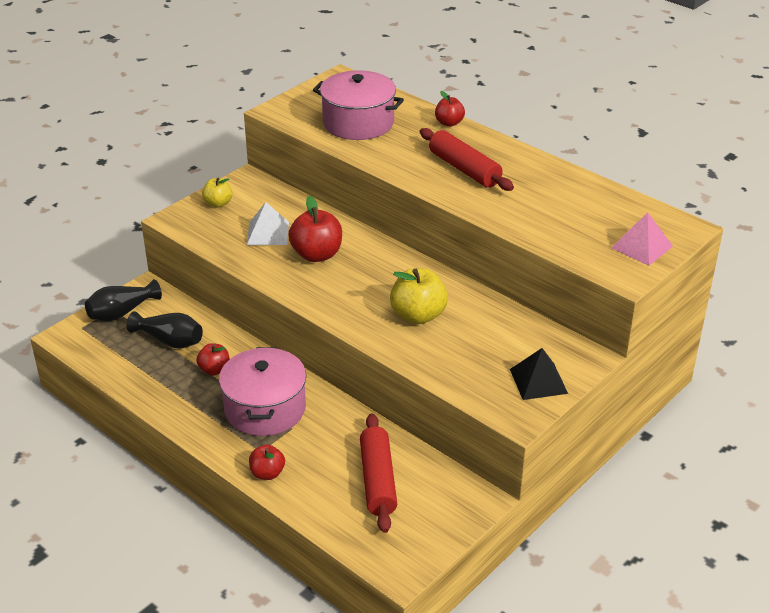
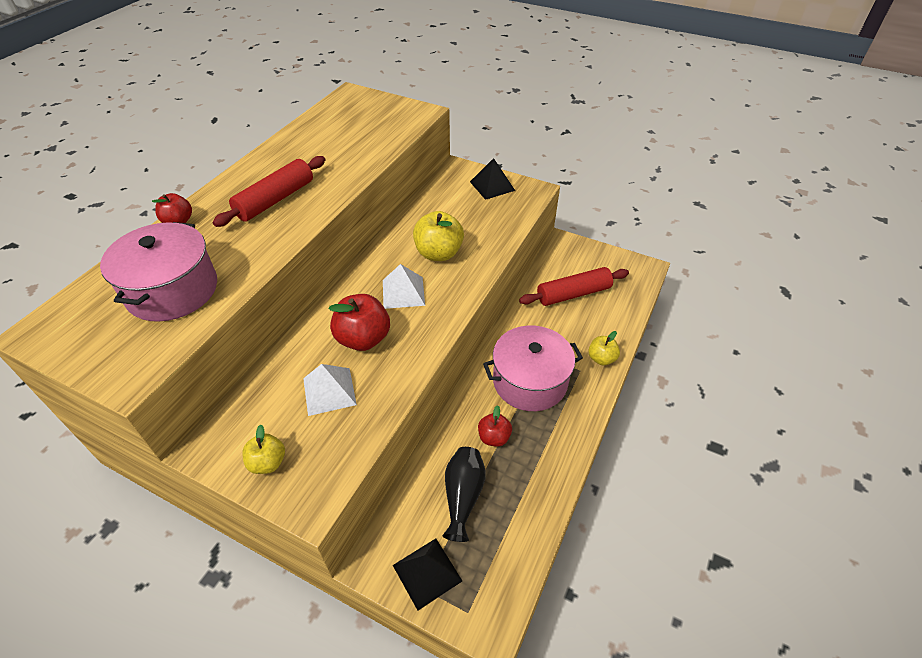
camera: 105 degrees left, 10 degrees up
(121, 312) = (427, 573): black vase -> black pyramid
(267, 473) = (601, 358): red apple -> yellow apple
(367, 284) = (403, 292): none -> white pyramid
(642, 247) = (381, 108): pink pyramid -> none

